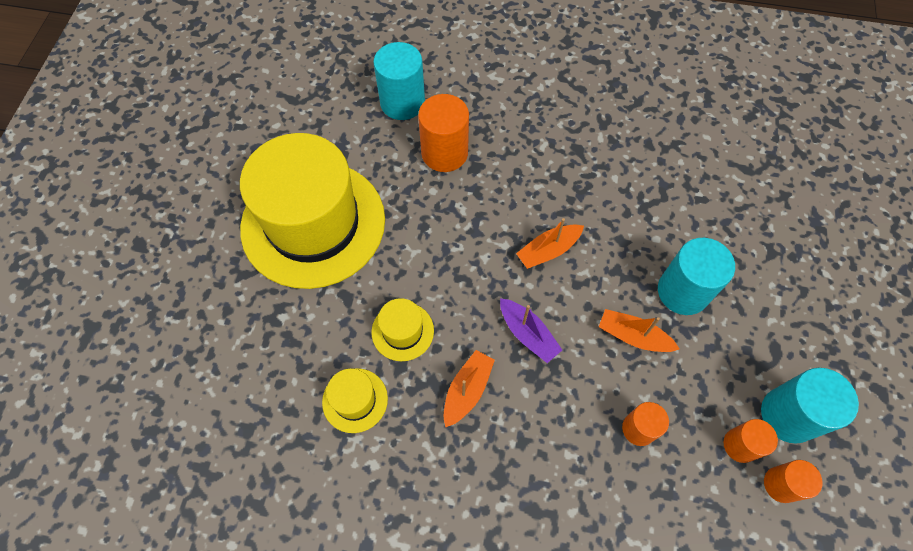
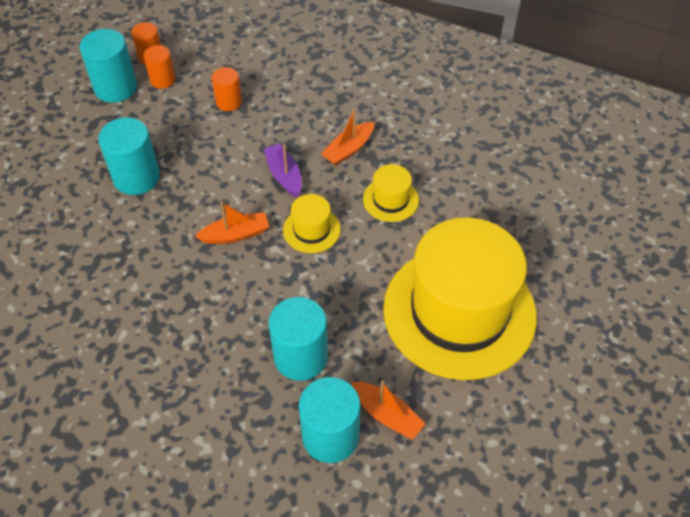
camera: 165 degrees left, 10 degrees down
(355, 400) = (441, 161): yellow hat -> yellow hat (311, 229)
(444, 153) = (300, 357): orange cylinder -> turquoise cylinder
(633, 336) = (198, 156): orange boat -> orange boat (387, 414)

